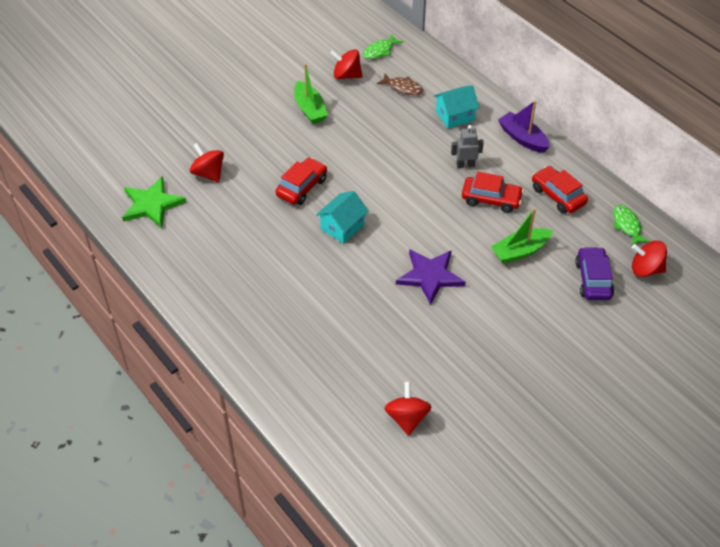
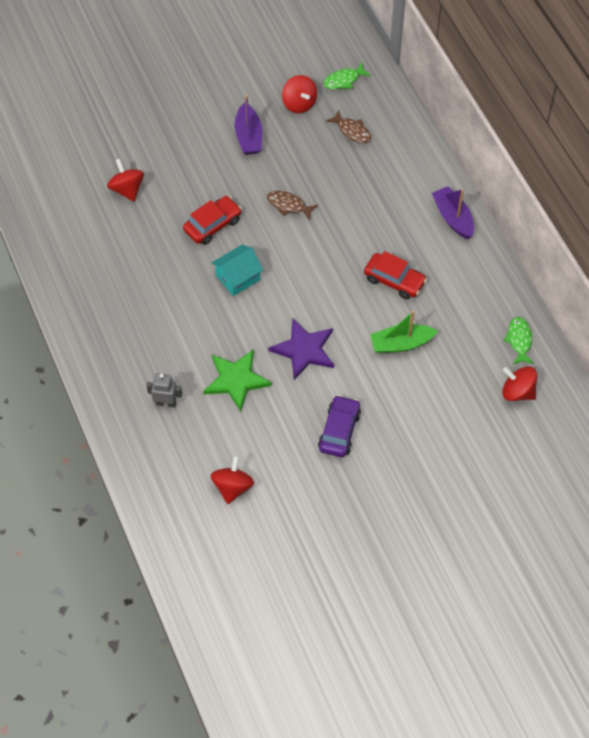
camera: 15 degrees right, 10 degrees up
(152, 204) = (64, 212): green star -> green star (236, 380)
(310, 109) = (248, 136): green boat -> purple boat
(346, 75) = (299, 103): red spinning top -> red spinning top turned 150 degrees counterclockwise
(368, 157) = (288, 205): none -> brown fish
(455, 116) = (393, 176): turquoise house -> none
(465, 165) = (383, 236): grey robot -> grey robot (166, 403)
(557, 196) = (462, 291): red car -> none
(593, 279) = (460, 390): purple car -> purple car (339, 431)

